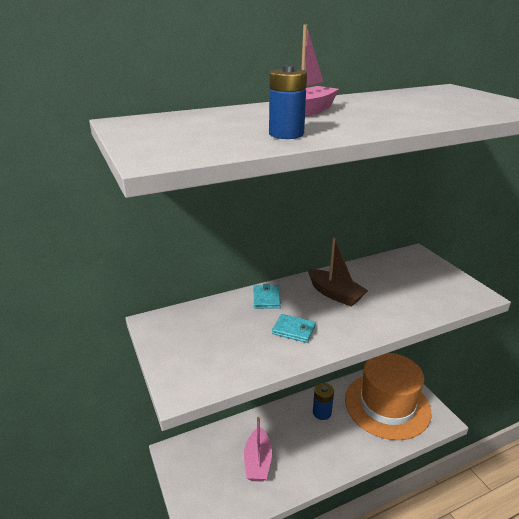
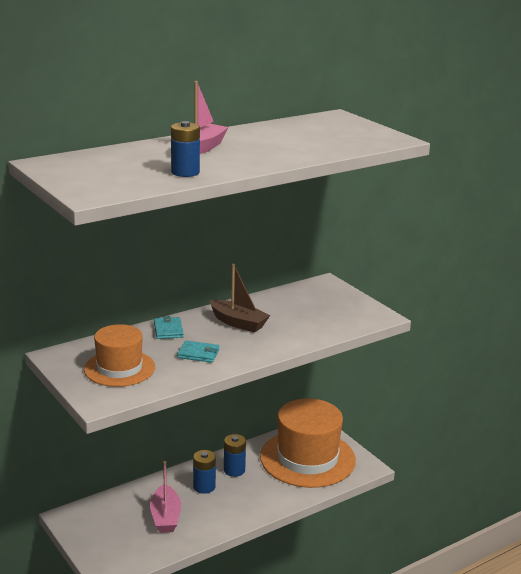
camera: 10 degrees left, 5 degrees down
(211, 343) = (119, 368): none -> orange hat
(294, 429) = (204, 487): none -> blue battery

